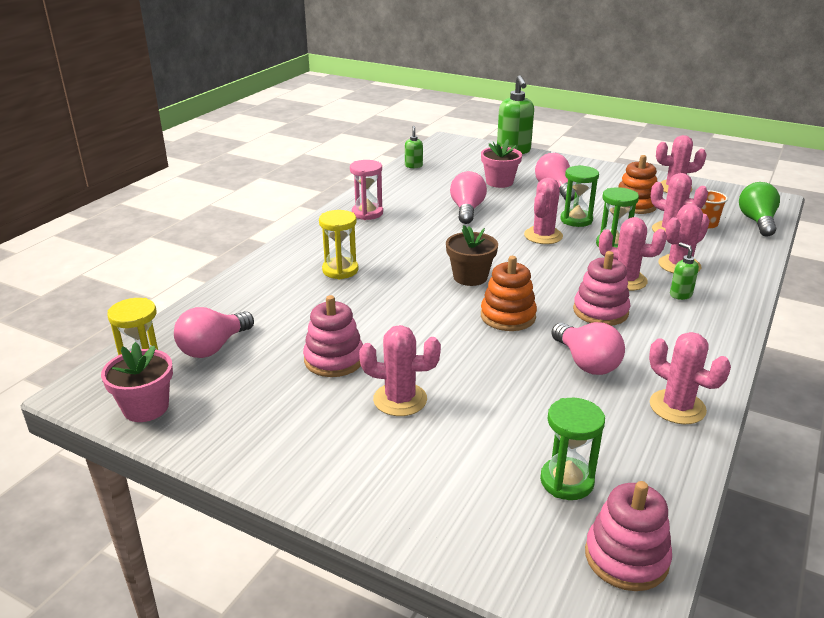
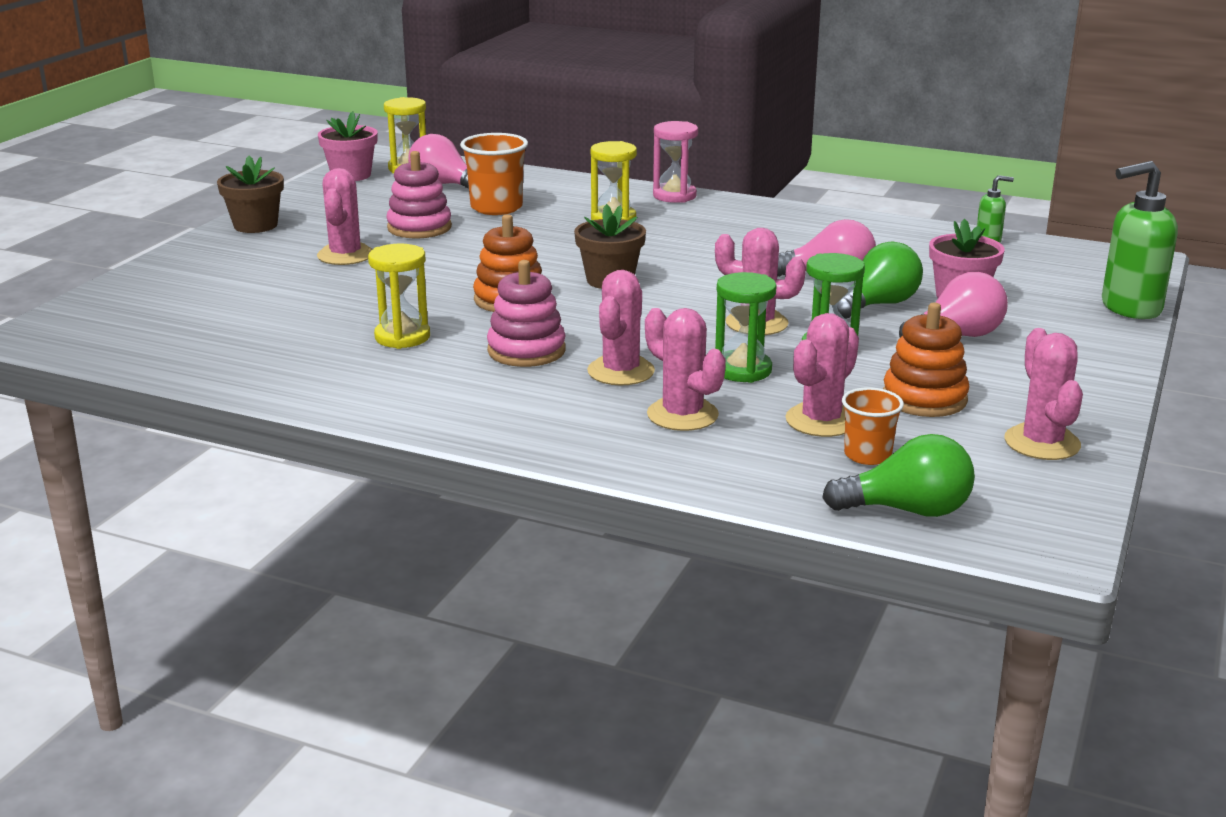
camera: 85 degrees right, 5 degrees down
(293, 320) = (496, 208): none -> orange cup
(294, 468) = (255, 225): none -> brown flower pot
(367, 213) = (785, 223): pink hourglass -> pink hourglass (674, 196)
(512, 202) = (878, 305): none -> green light bulb
(566, 481) = (199, 320): green hourglass -> none
(586, 363) = (402, 337): pink light bulb -> yellow hourglass
(626, 557) = (92, 339): pink stacking toy -> none
(677, 407) = (303, 379): pink cactus -> none
(680, 294) = (582, 406): green soap dispenser -> none

